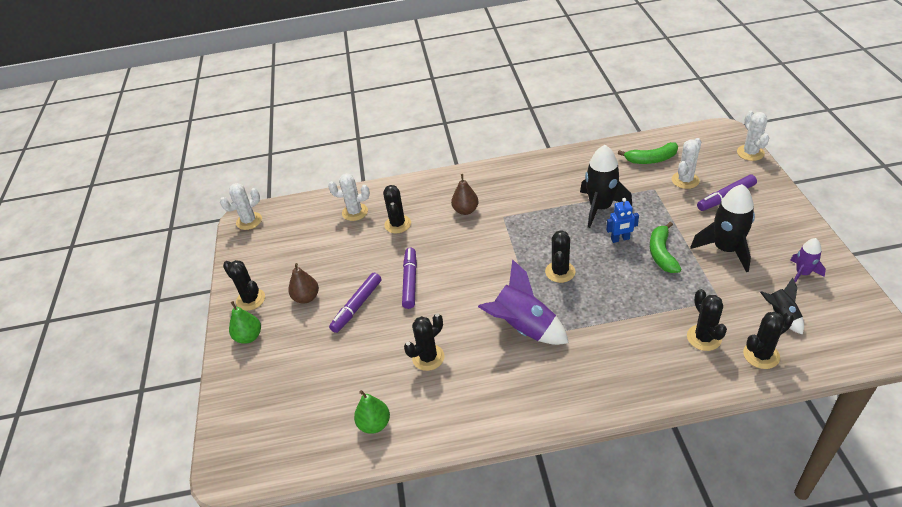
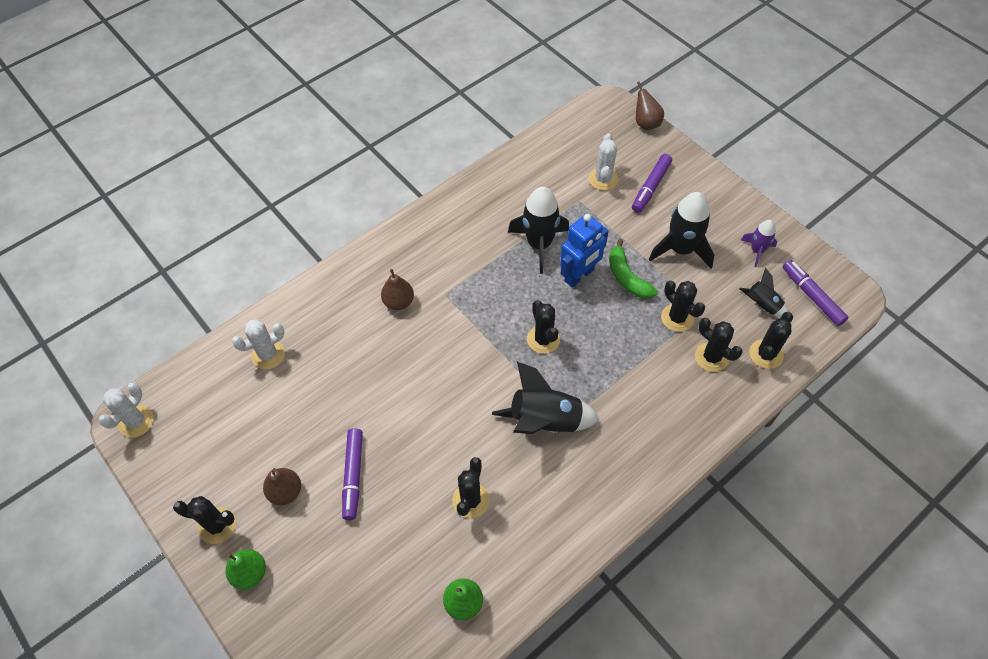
camera: 35 degrees left, 15 degrees up
(398, 224) = (331, 351): black cactus -> black cactus (677, 318)
(410, 281) = (393, 418): purple marker -> purple marker (812, 296)
(523, 328) = (545, 421): purple rocket -> black rocket
(620, 239) = (579, 276): blue robot -> blue robot, size x1.63
(651, 159) = (557, 164): green banana -> none
(750, 153) = (646, 123): white cactus -> brown pear

